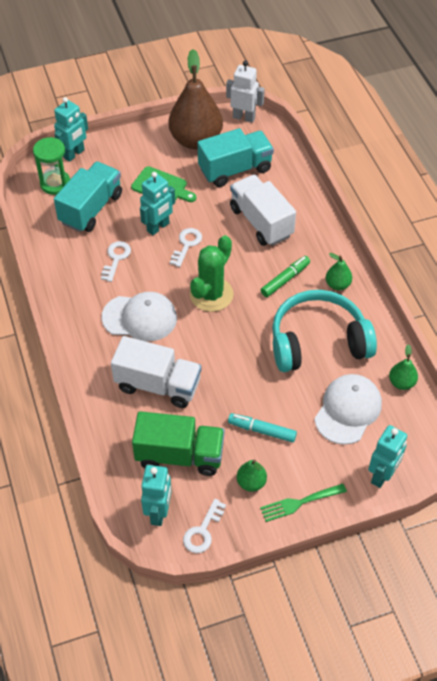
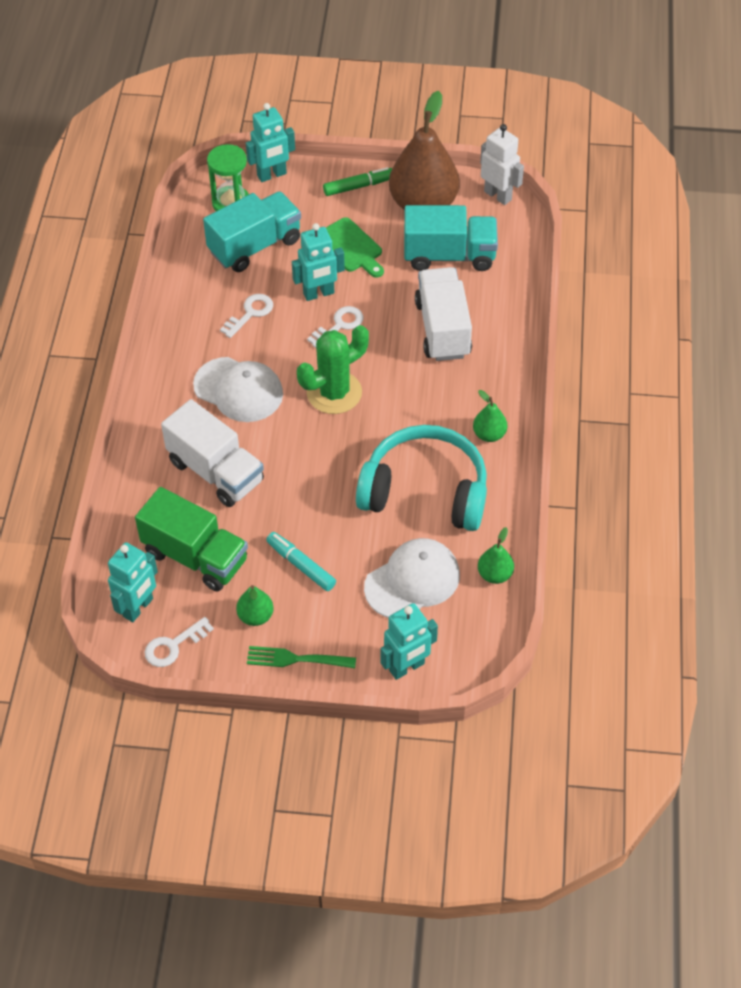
camera: 25 degrees right, 0 degrees up
(285, 279) = (430, 406): green marker -> green marker (358, 186)

